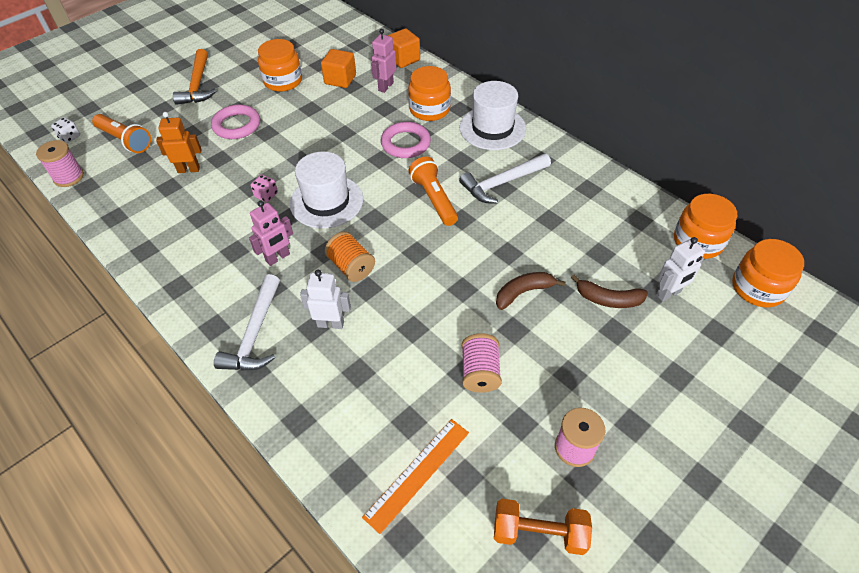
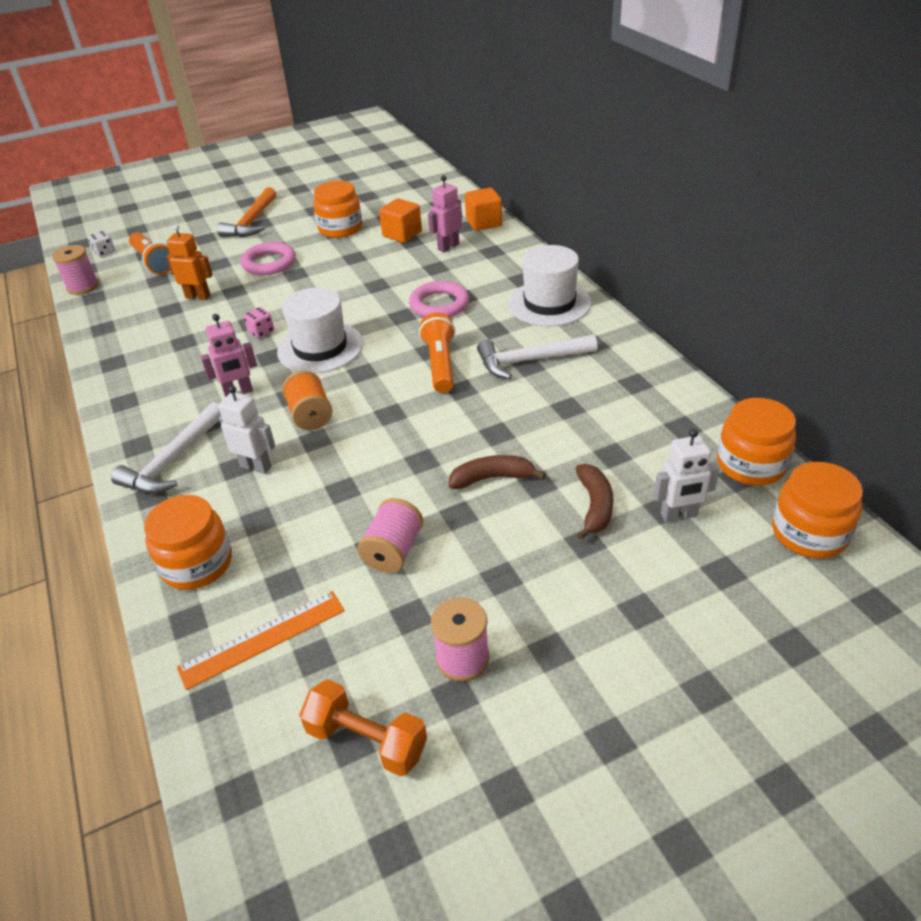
camera: 20 degrees right, 10 degrees down
(429, 109) = (485, 275): orange jar -> orange jar (197, 564)
(608, 299) = (595, 506): brown banana -> brown banana turned 120 degrees counterclockwise

